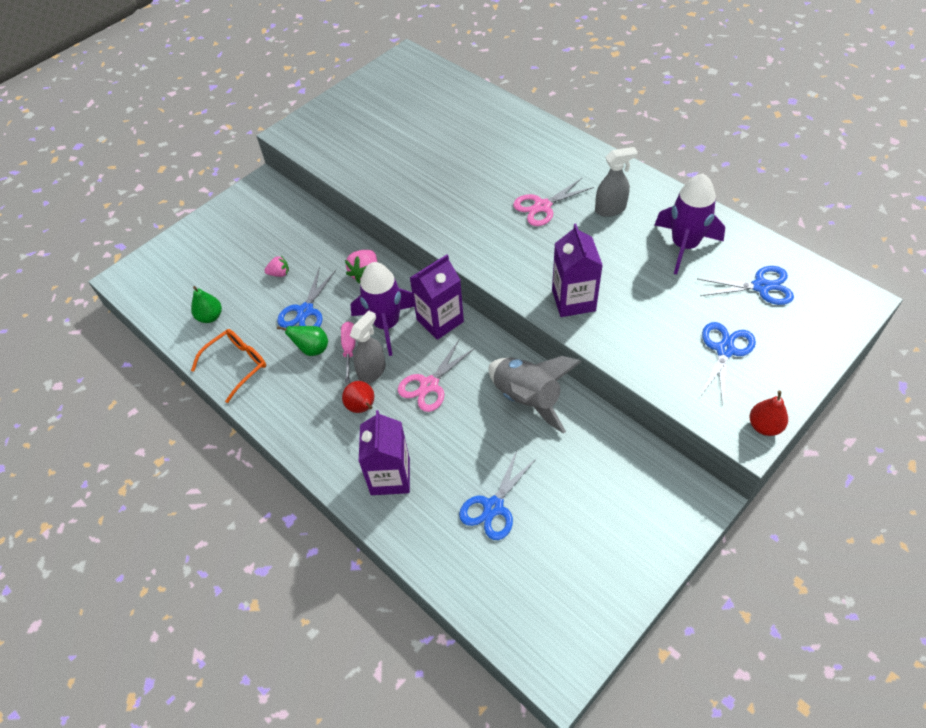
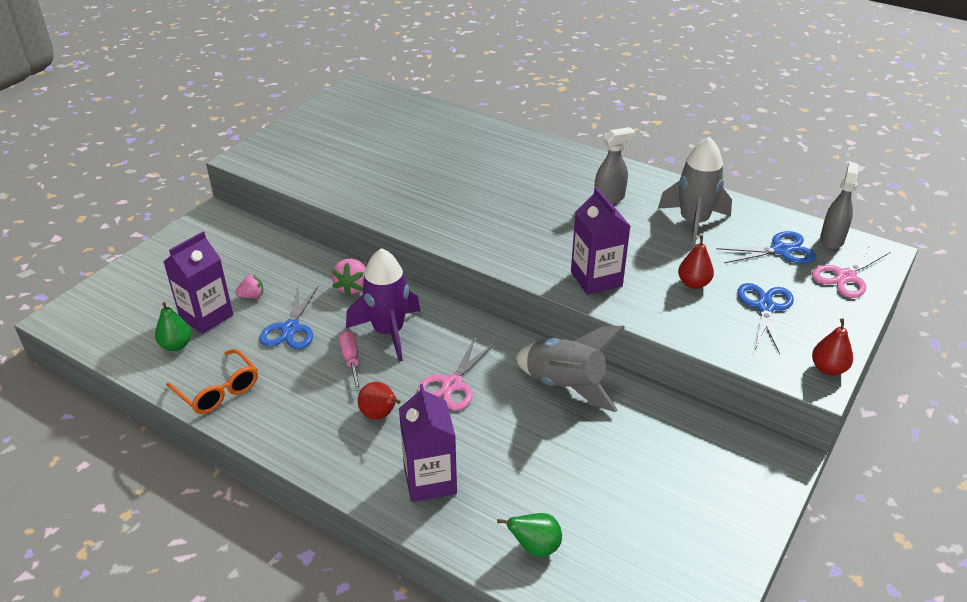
camera: 15 degrees left, 15 degrees down
(236, 365) = (218, 390): orange glasses -> orange glasses turned 105 degrees clockwise
(312, 349) = (307, 364): green pear -> green pear (535, 547)
(372, 371) = (383, 378): grey spray bottle -> grey spray bottle (831, 240)
(440, 320) = (448, 323): purple carton -> purple carton (206, 316)
(493, 507) = (558, 495): blue scissors -> none
(542, 206) = (538, 201): pink scissors -> pink scissors (846, 277)
(664, 316) = (693, 283): none -> red pear
(684, 245) = (693, 223): purple rocket -> grey rocket

